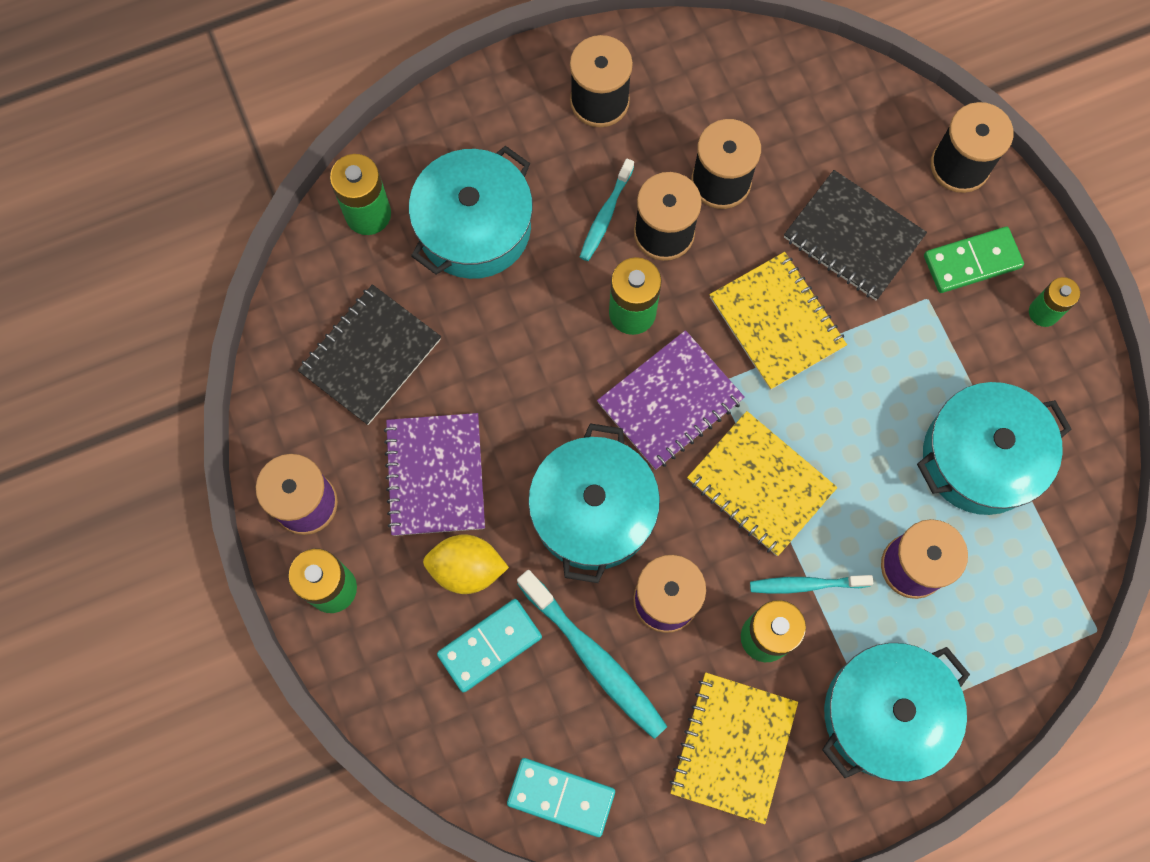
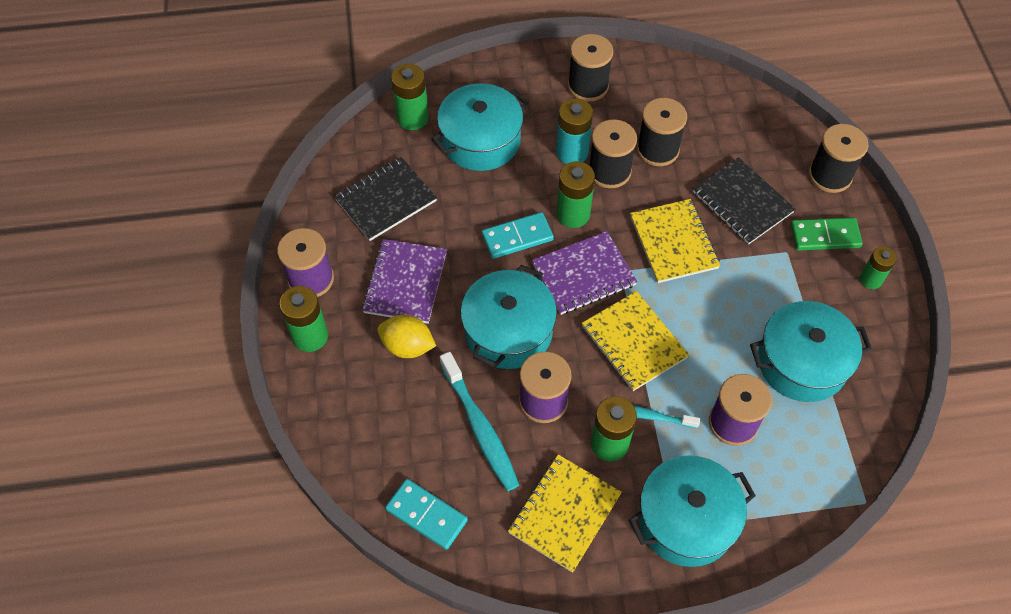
camera: 15 degrees right, 15 degrees down
(490, 646) = (407, 400): turquoise domino -> turquoise domino (517, 237)
(605, 215) = (572, 152): turquoise toothbrush -> turquoise battery

